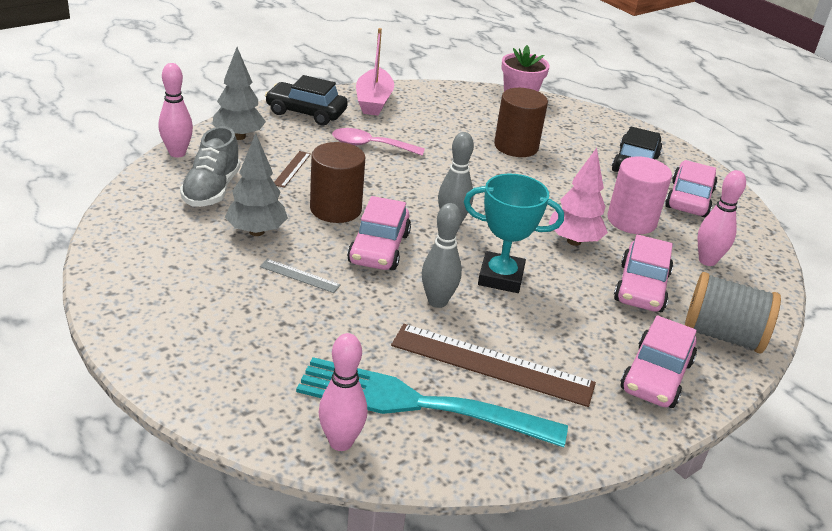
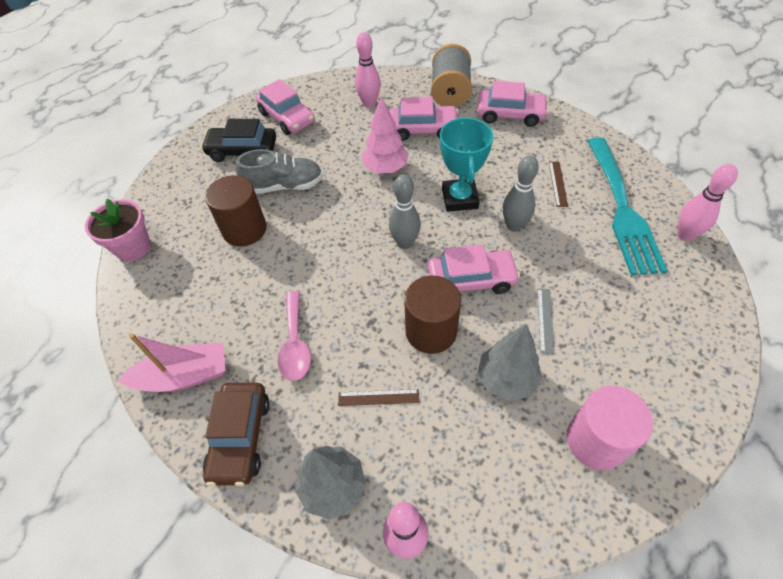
camera: 100 degrees left, 20 degrees up
(212, 190) = (462, 456): grey shoe -> grey shoe (284, 186)
(306, 112) = (240, 437): black car -> brown car
(492, 364) = (557, 183): brown ruler -> brown ruler, size x0.45
(631, 220) = (337, 143): pink cylinder -> pink cylinder (596, 440)
(689, 199) = (287, 117): pink car -> pink car turned 135 degrees counterclockwise

